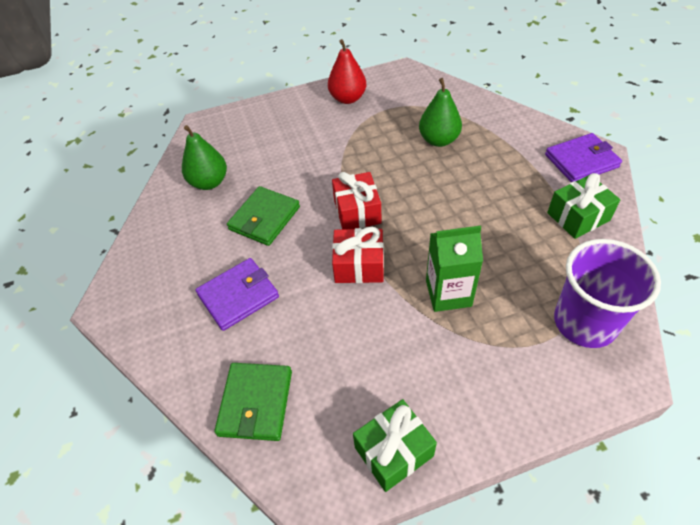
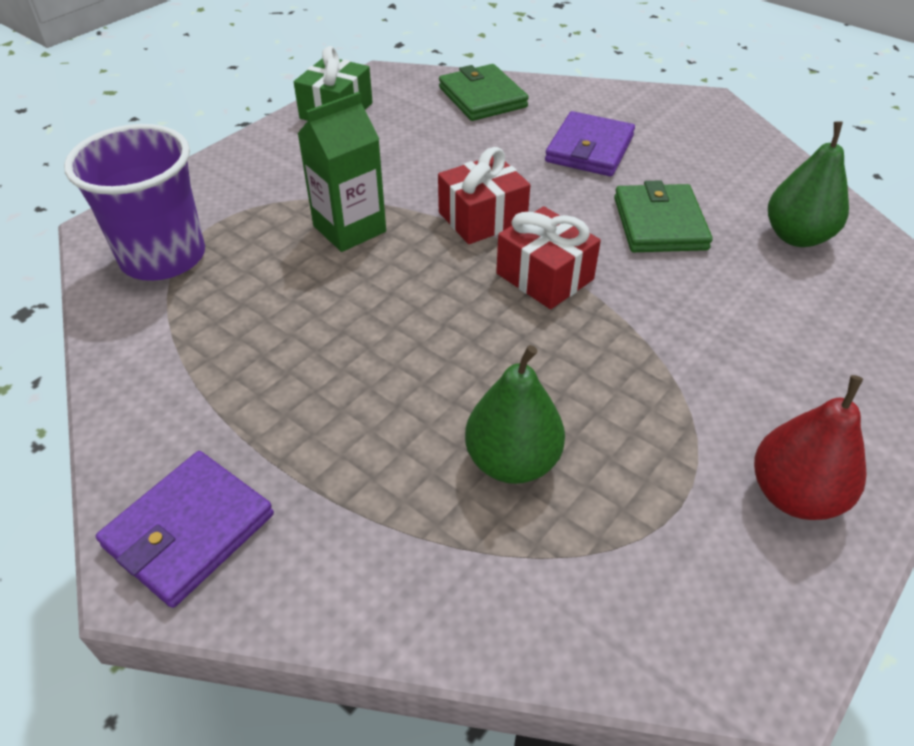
camera: 145 degrees right, 5 degrees down
(578, 217) = (185, 397): green gift -> none

